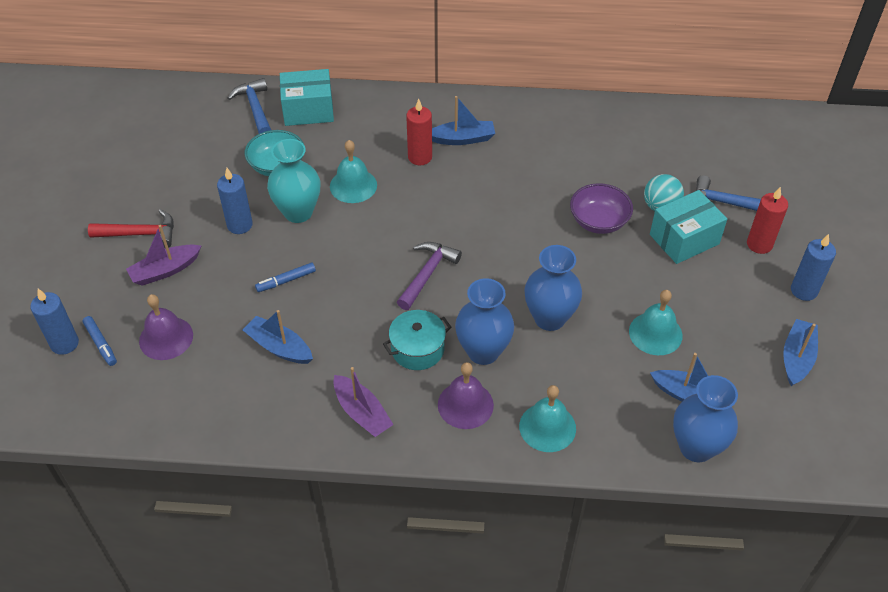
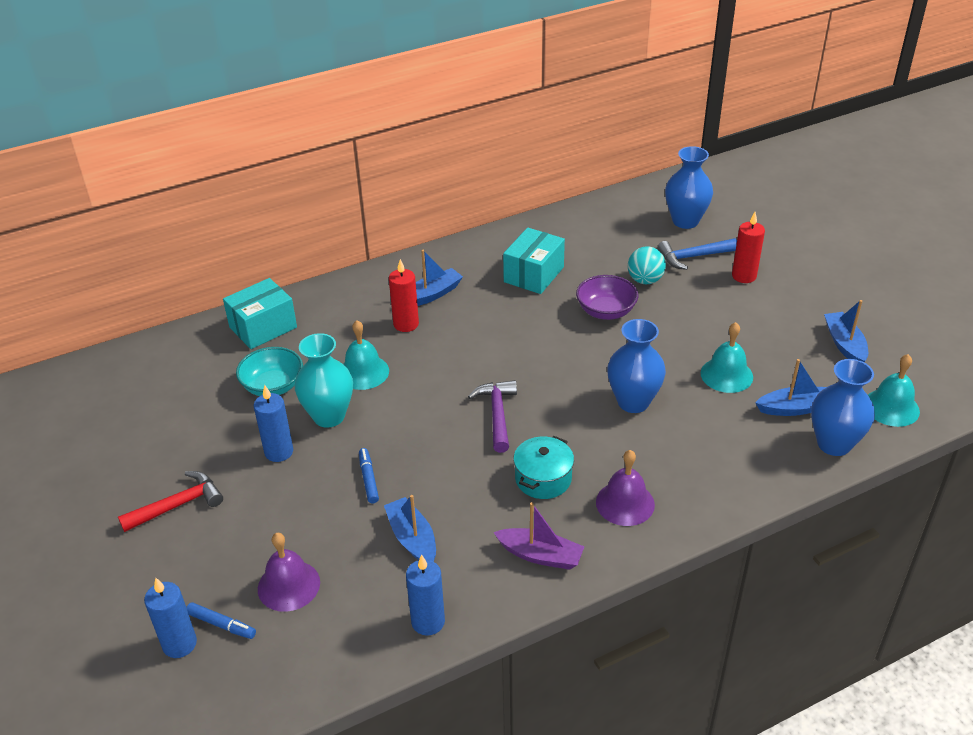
camera: 30 degrees left, 10 degrees down
(165, 270) = (234, 526): purple boat -> none
(255, 108) = (206, 346): blue hammer -> none
(279, 347) = (412, 538): blue boat -> blue boat turned 60 degrees clockwise
(286, 281) = (368, 479): blue marker -> blue marker turned 135 degrees clockwise
(483, 351) = (601, 453): blue vase -> blue vase (685, 221)
(547, 427) = (708, 486): turquoise bell -> turquoise bell (891, 407)
(684, 239) = (685, 296): turquoise box -> turquoise box (534, 274)
(804, 290) = (805, 295): blue candle -> blue candle (428, 622)

